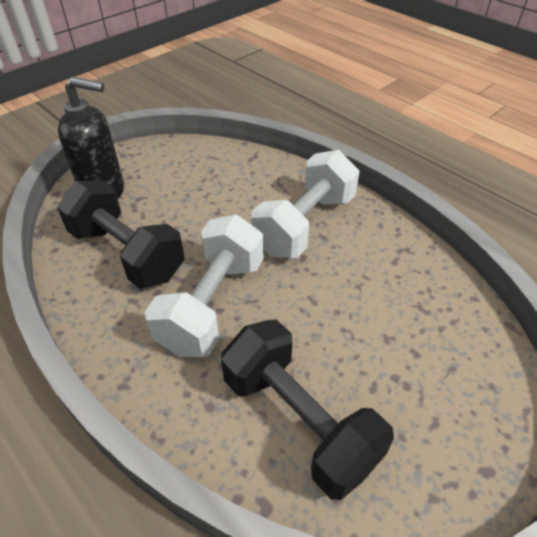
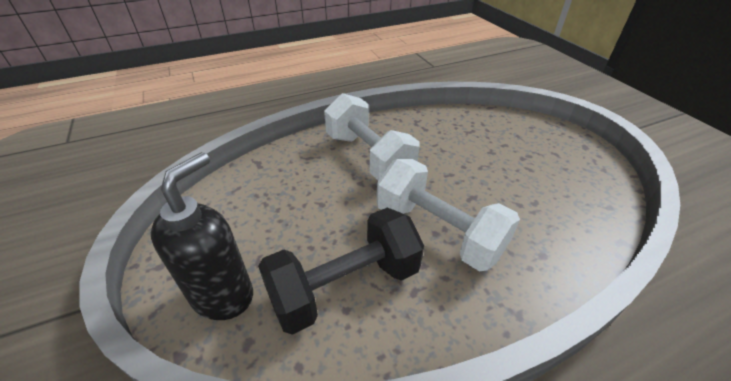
camera: 70 degrees left, 5 degrees down
(299, 420) = (555, 208): black dumbbell -> none

